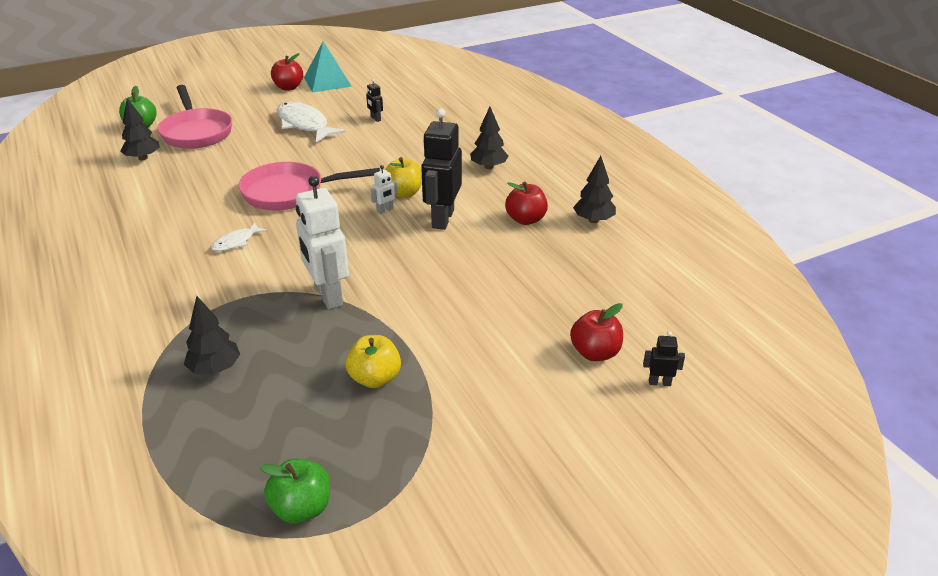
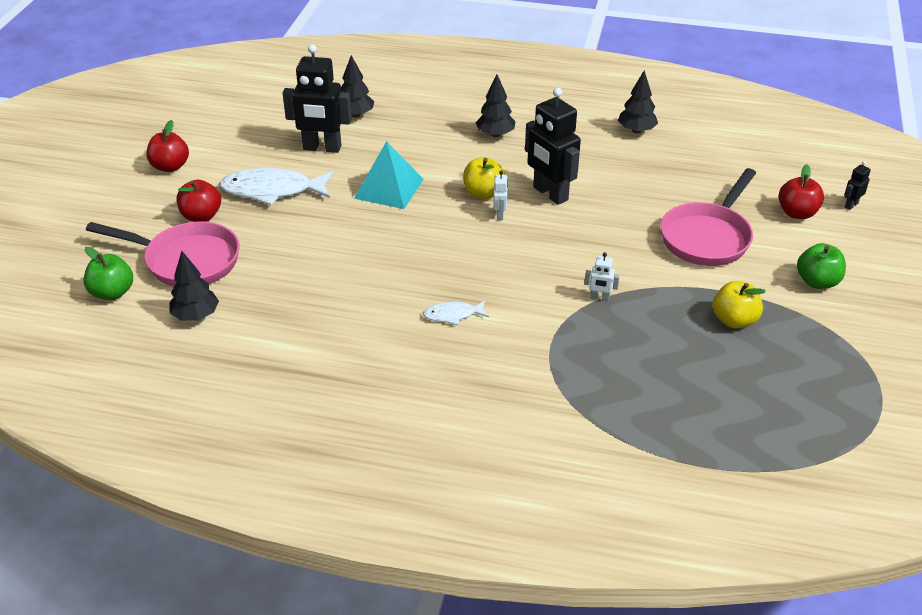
camera: 50 degrees left, 5 degrees up
(215, 369) = (643, 396): black tree -> black tree (355, 115)
(236, 242) = (453, 315): white fish -> white fish turned 90 degrees clockwise
(290, 193) = (401, 252): pink pan -> pink pan (707, 237)
(302, 508) = (849, 412): green apple -> green apple (817, 282)
(327, 81) = (195, 140): turquoise pyramid -> turquoise pyramid (388, 188)
(328, 296) = (599, 298): white robot -> white robot, size x0.43
(375, 119) = (322, 148): black robot -> black robot, size x2.30
(526, 219) = (599, 157): red apple -> red apple (201, 216)

